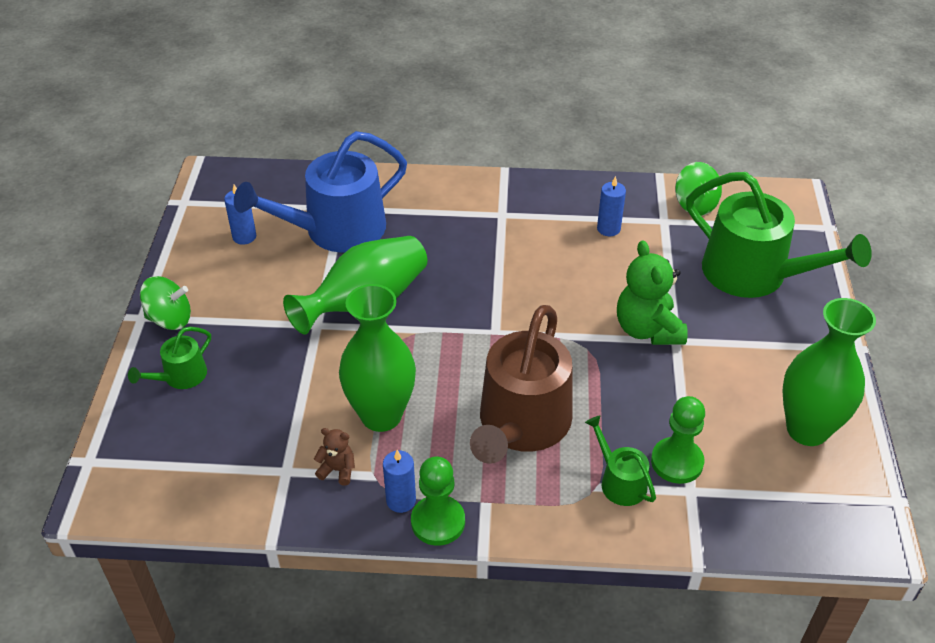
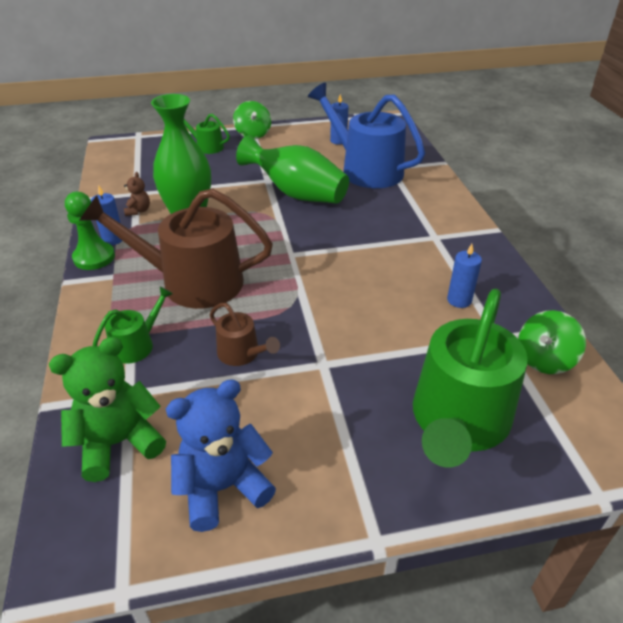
camera: 75 degrees right, 5 degrees down
(647, 329) = (330, 342): green teddy bear -> green teddy bear (118, 443)
(650, 396) = (242, 353): none -> brown watering can
(677, 462) = (163, 380): green pawn -> none
(807, 429) = (223, 487): green vase -> blue teddy bear

